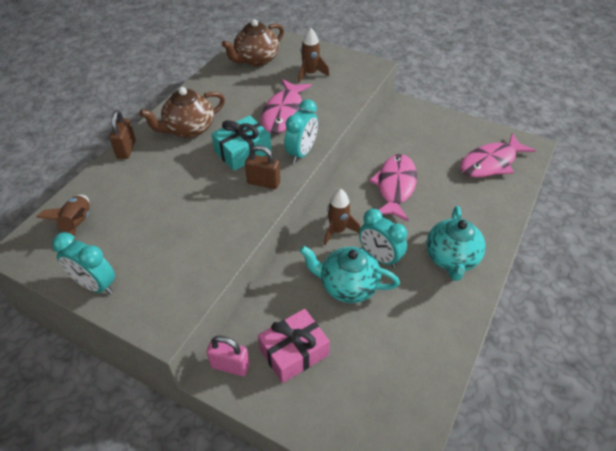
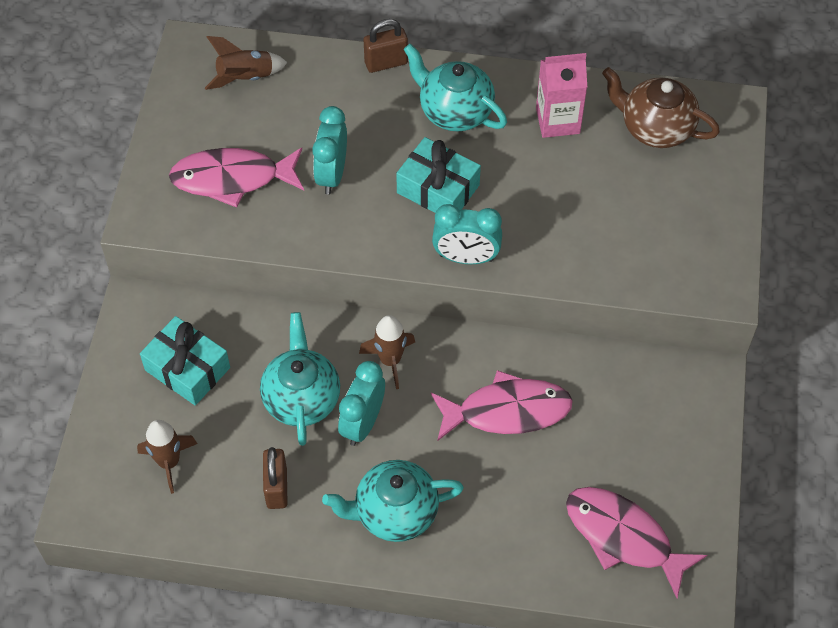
camera: 70 degrees right, 10 degrees up
(95, 285) = (171, 135): turquoise clock -> turquoise clock (332, 174)
(189, 129) = (454, 111): brown teapot -> turquoise teapot
(226, 91) = (557, 120): none -> pink carton
(230, 366) = (150, 312): pink padlock -> none
(263, 182) = (389, 233): brown padlock -> brown padlock (277, 488)
(284, 113) = (542, 209): pink fish -> pink fish (232, 179)
(294, 352) = (187, 369): pink gift -> turquoise gift
(310, 74) = (656, 211): brown rocket -> brown rocket (169, 462)

